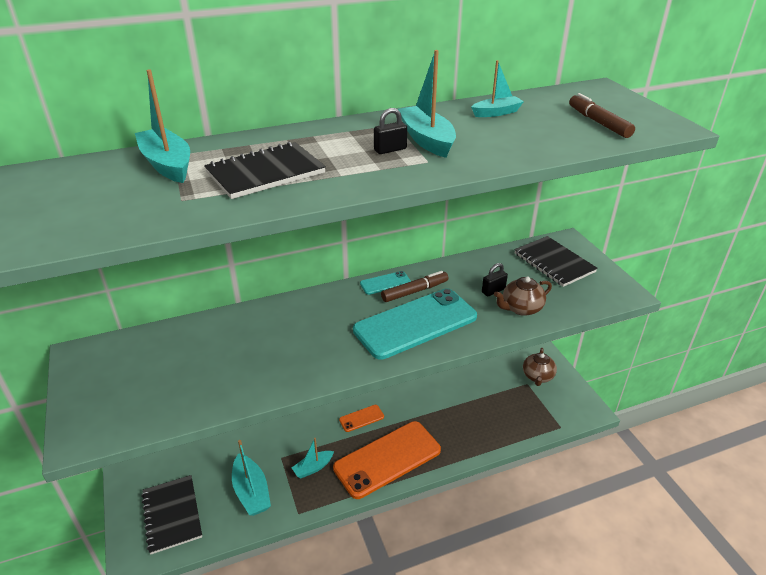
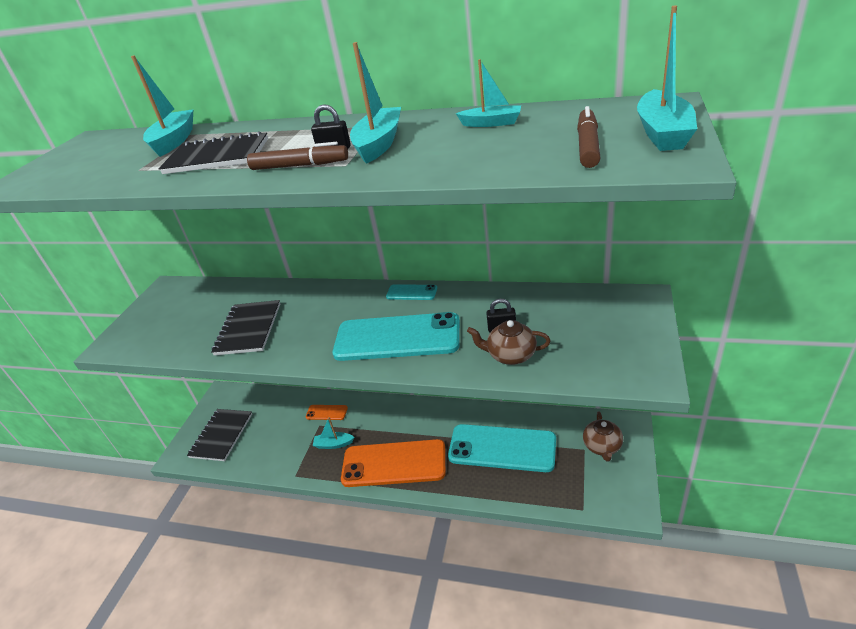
camera: 40 degrees right, 0 degrees up
(251, 492) = (279, 443): turquoise boat -> turquoise boat (662, 133)
(361, 418) = (402, 419): orange phone -> orange phone (326, 412)
(415, 291) = (428, 307): brown marker -> brown marker (299, 166)
(467, 407) = (502, 448): none -> turquoise phone
(537, 376) = (602, 446): brown teapot -> brown teapot turned 45 degrees counterclockwise
(554, 263) = (600, 318): black notebook -> black notebook (248, 329)

